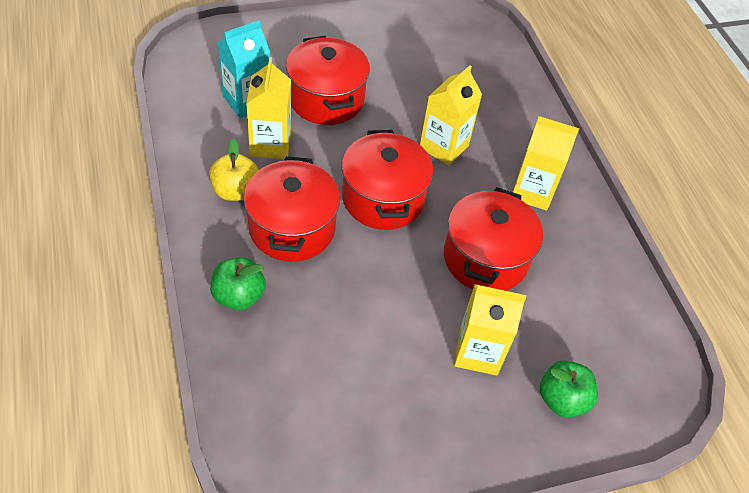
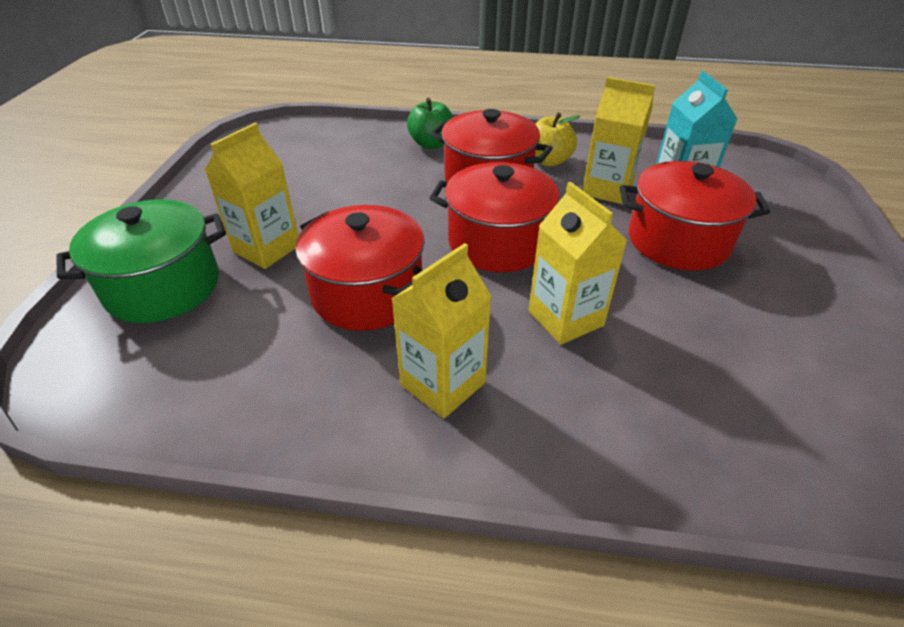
camera: 120 degrees right, 10 degrees down
(562, 399) = (163, 287): green apple -> green pot

